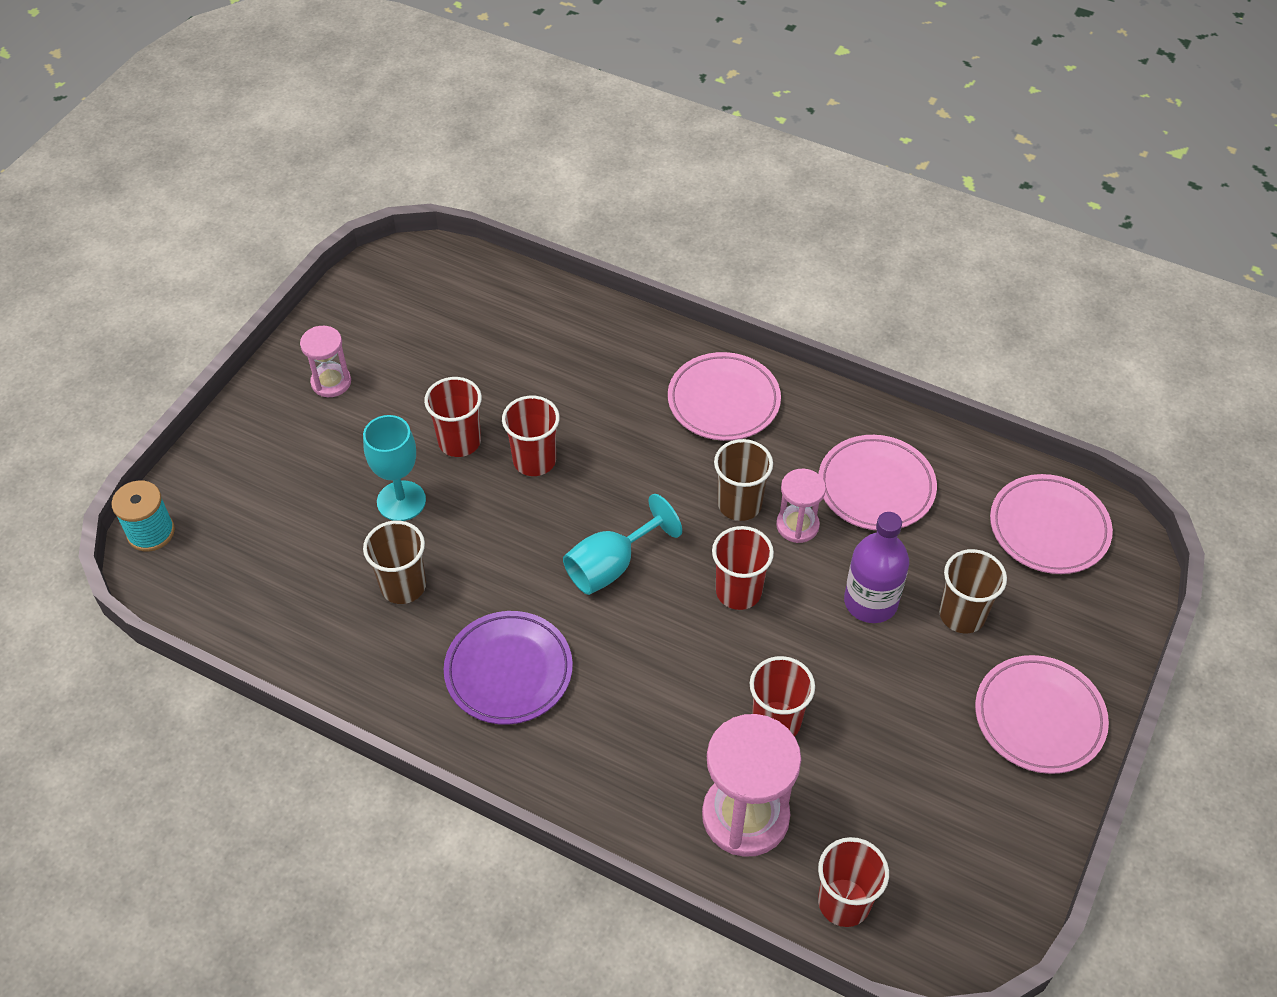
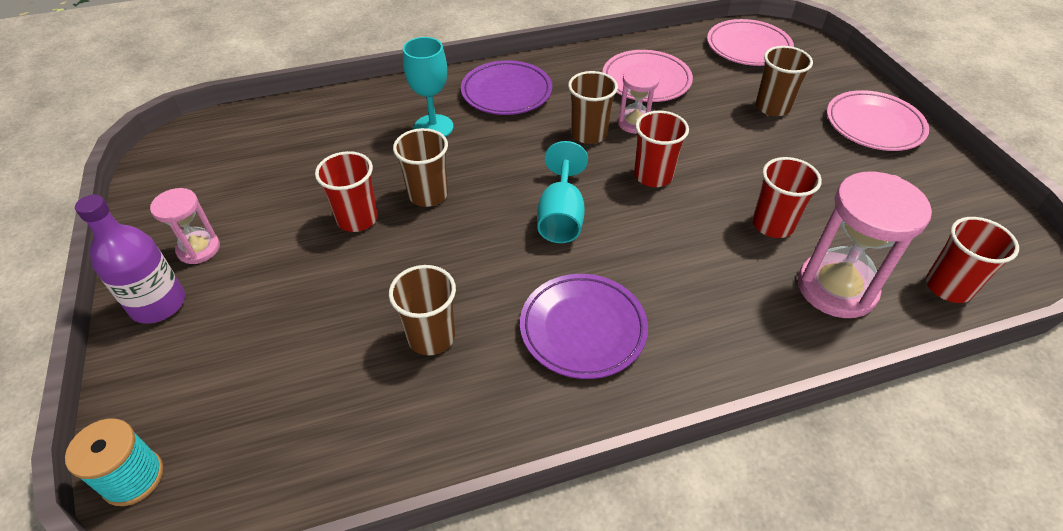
camera: 45 degrees left, 5 degrees down
(401, 501) = (358, 284): turquoise goblet -> turquoise goblet (433, 127)
(534, 460) = (428, 194): red cup -> brown cup
(723, 401) = (506, 92): pink plate -> purple plate
(870, 602) = (724, 132): purple bottle -> purple bottle (158, 304)

